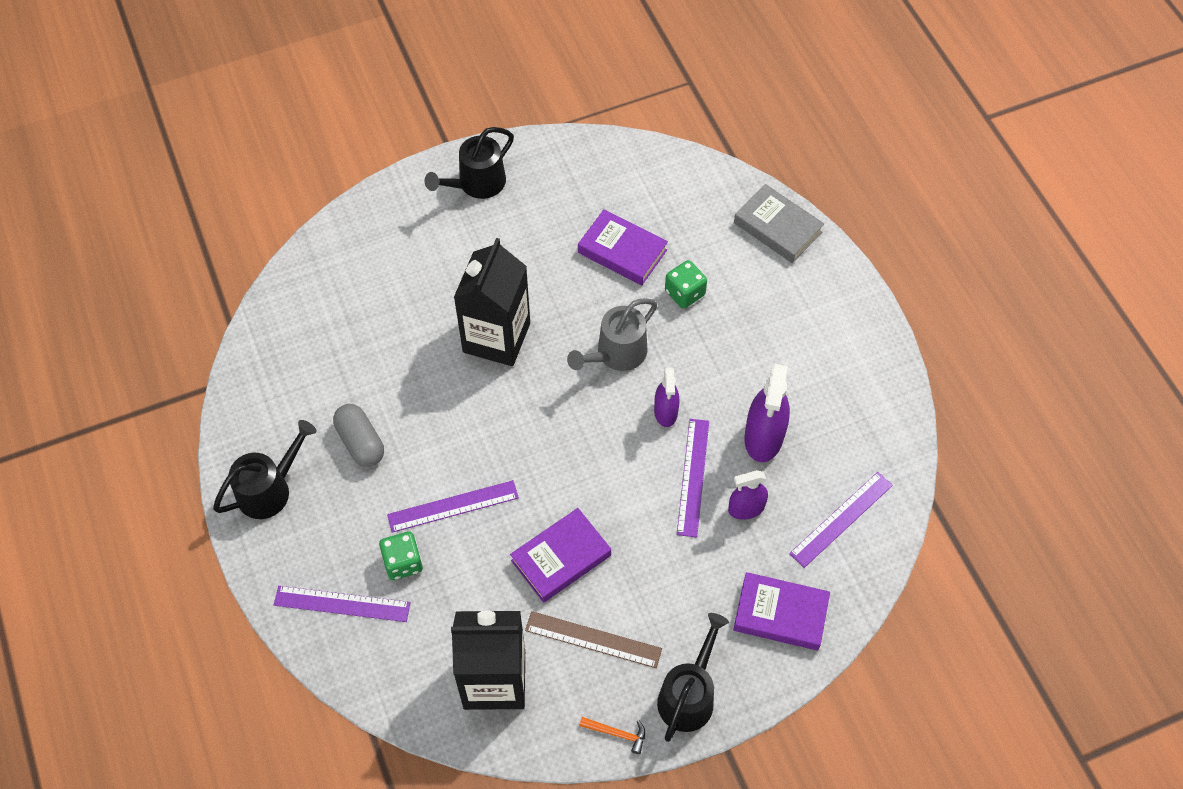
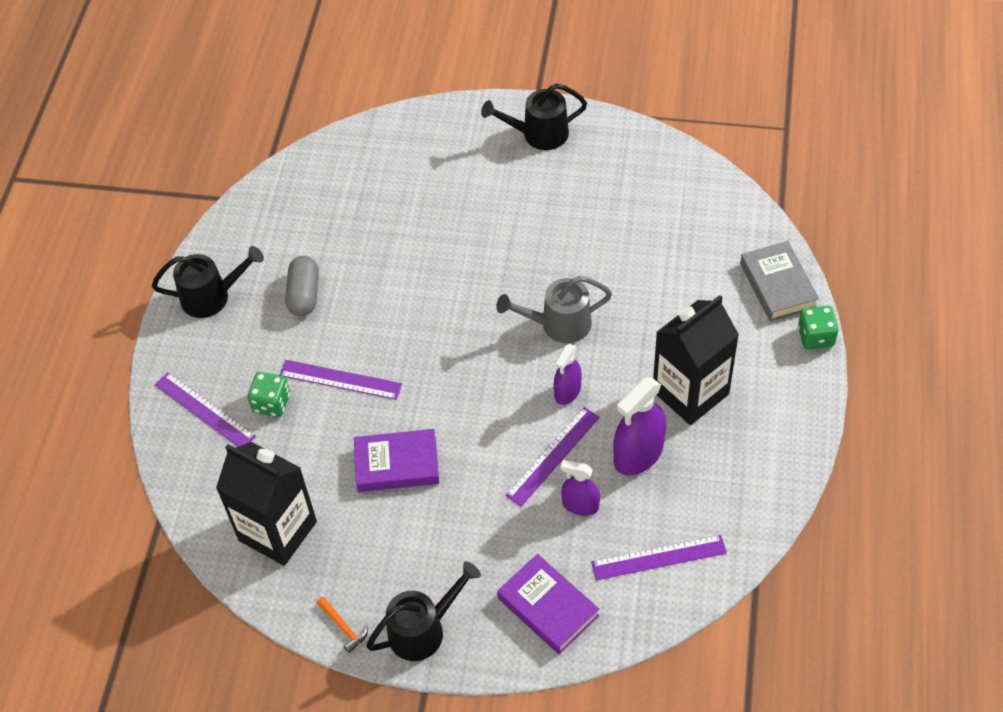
camera: 35 degrees right, 5 degrees down
(496, 337) = (468, 264): black carton -> black carton (690, 392)
(593, 639) = (377, 542): brown ruler -> none
(622, 251) = (624, 243): purple book -> none
(684, 293) = (654, 302): green dice -> green dice (815, 337)

